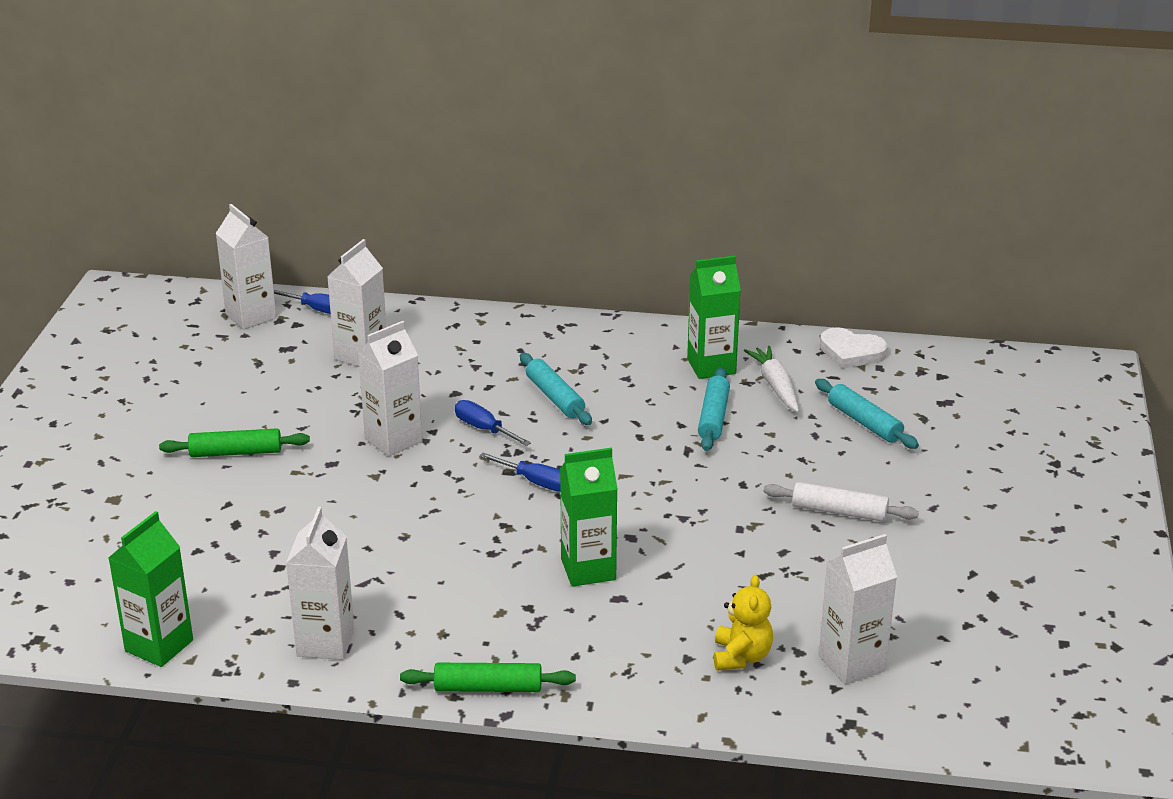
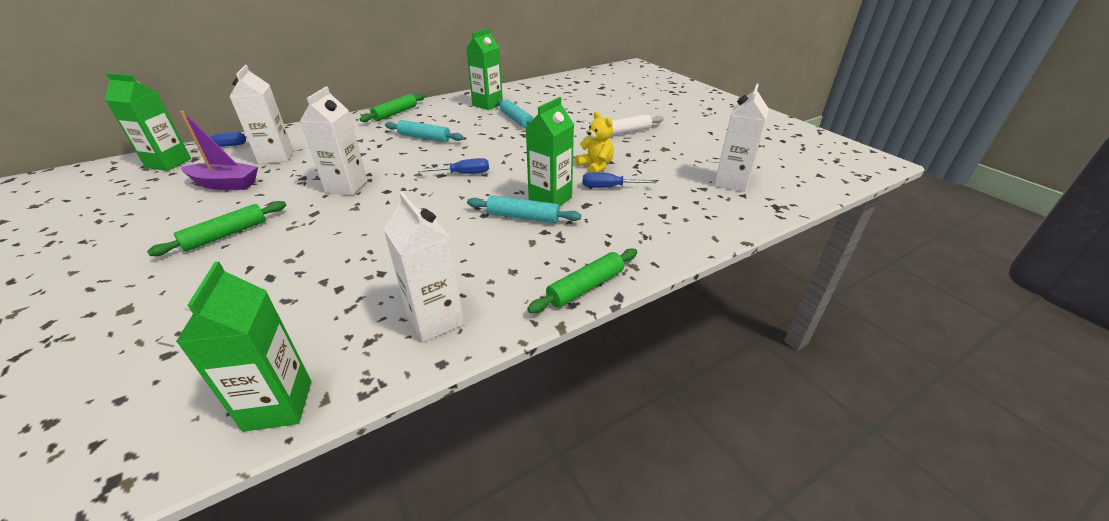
camera: 40 degrees left, 5 degrees up
(251, 316) = (168, 163): white carton -> green carton
(282, 378) = (225, 184): none -> purple boat
(484, 429) = (400, 162): blue screwdriver -> blue screwdriver (608, 187)
(566, 331) = (395, 113): none -> green rolling pin
(741, 657) = (685, 202): yellow teddy bear -> yellow teddy bear (595, 166)
(775, 386) = (527, 102): white carrot -> none
(851, 352) = (540, 84): white heart -> none
(864, 422) = (583, 102): turquoise rolling pin -> turquoise rolling pin (523, 217)

